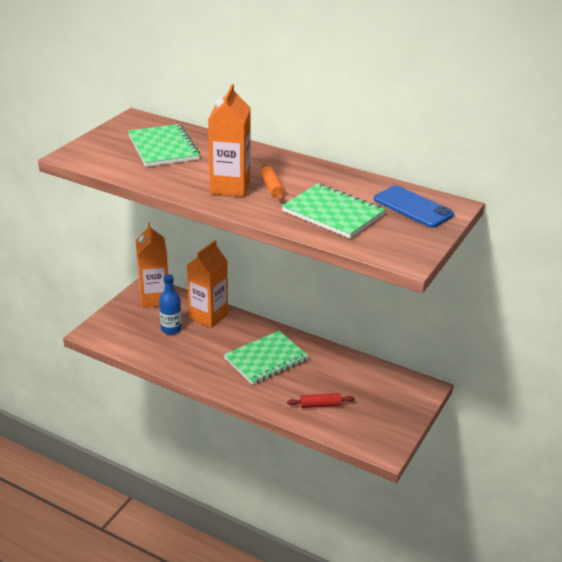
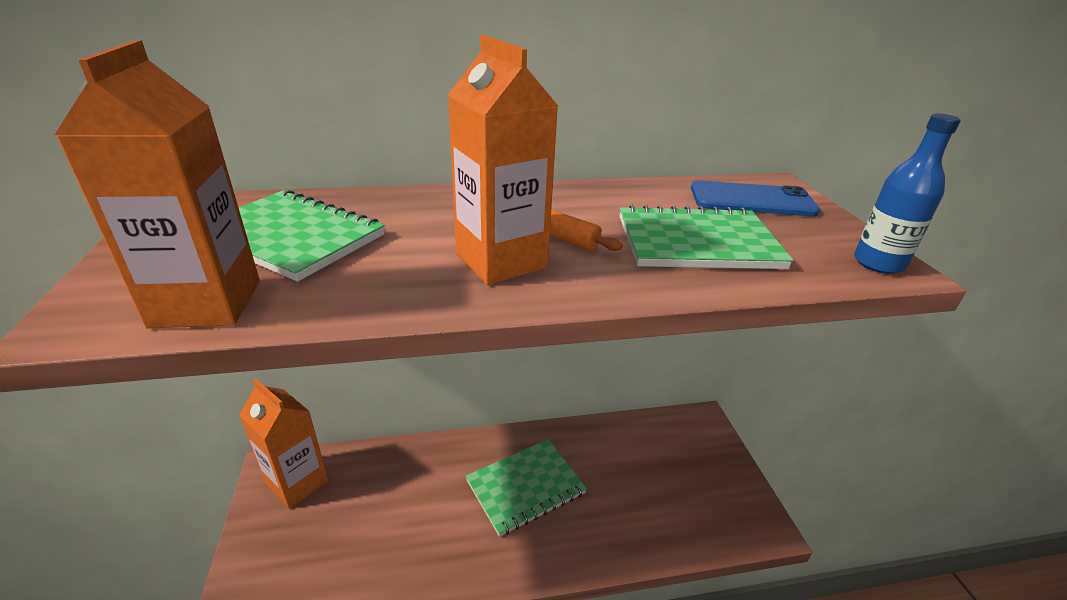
camera: 40 degrees left, 0 degrees up
(171, 329) = (363, 518): blue bottle -> blue bottle (878, 263)
(208, 316) = (397, 467): orange carton -> orange carton (206, 303)
(266, 359) = (525, 487): green notebook -> green notebook turned 45 degrees clockwise
(320, 405) = (646, 512): red rolling pin -> none

